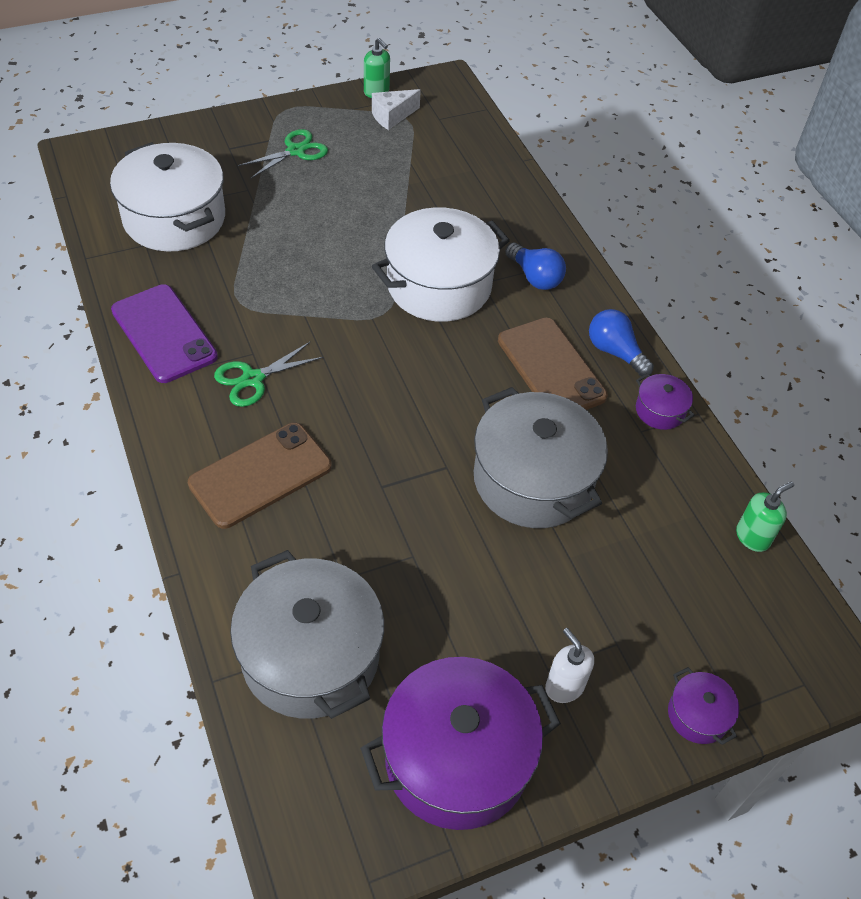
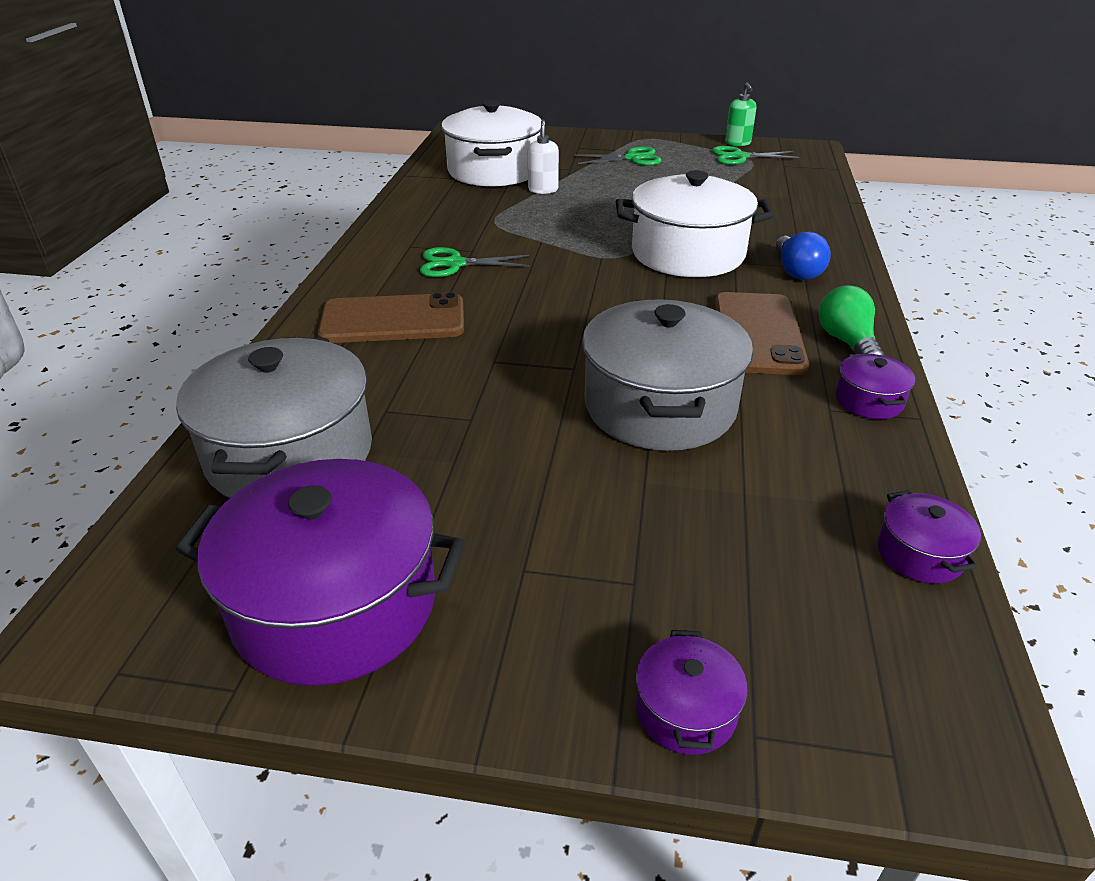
camera: 35 degrees right, 15 degrees down
(164, 333) = (414, 223): purple phone -> none
(392, 116) = (739, 157): white cheese -> green scissors
(564, 686) = (527, 595): white soap dispenser -> white soap dispenser (543, 190)
(615, 352) = (847, 342): blue light bulb -> green light bulb
(752, 537) = (919, 554): green soap dispenser -> purple pot

